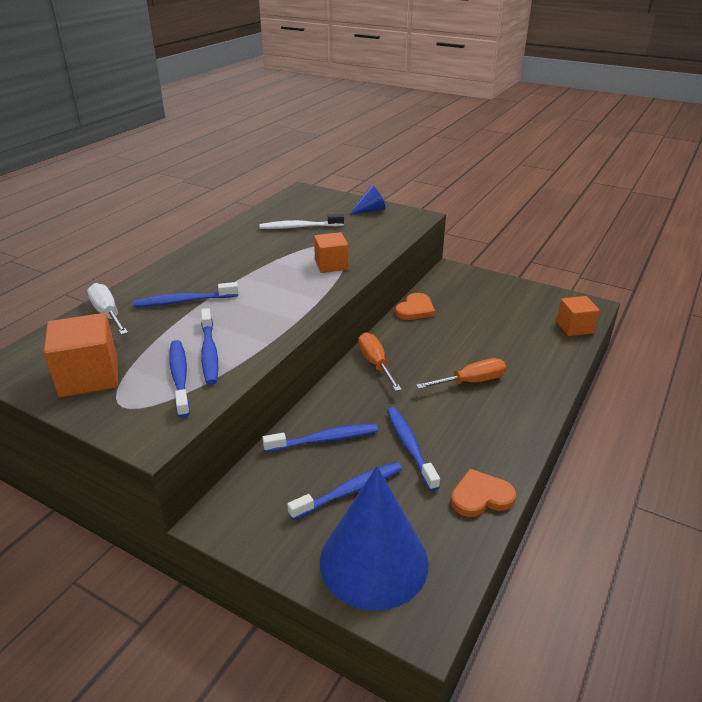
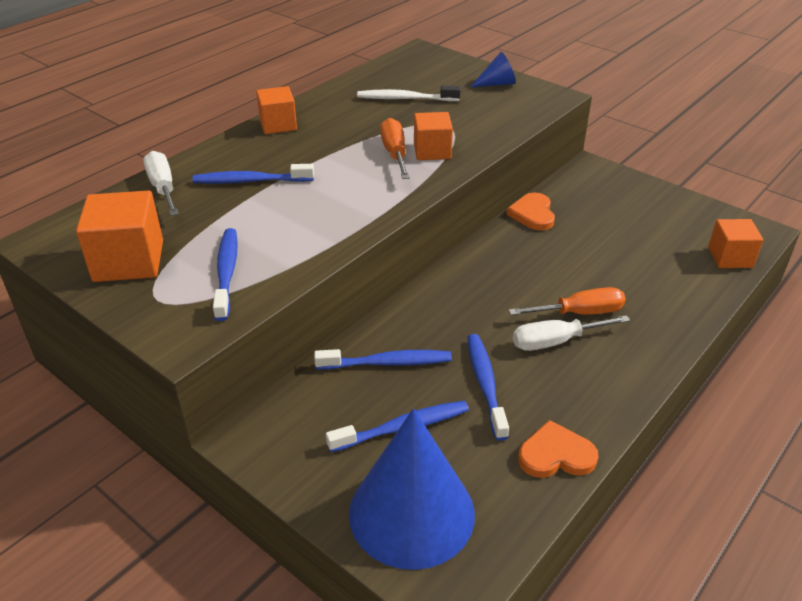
camera: 10 degrees right, 5 degrees up
(197, 255) = (278, 125): none -> orange cube
(209, 352) = (265, 247): blue toothbrush -> none
(375, 363) = (468, 277): orange screwdriver -> orange screwdriver (395, 153)
(415, 309) = (532, 214): orange heart -> orange heart turned 135 degrees clockwise
(458, 406) = (556, 341): none -> white screwdriver

